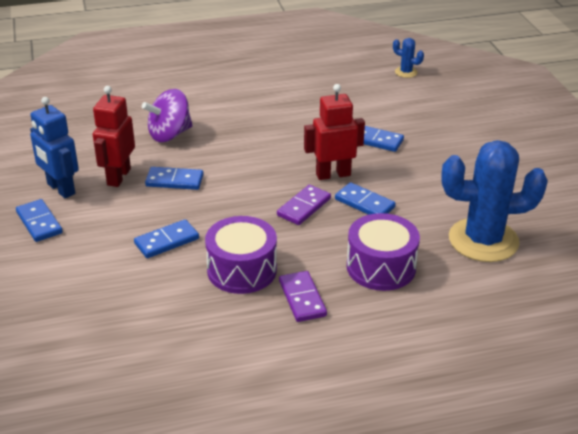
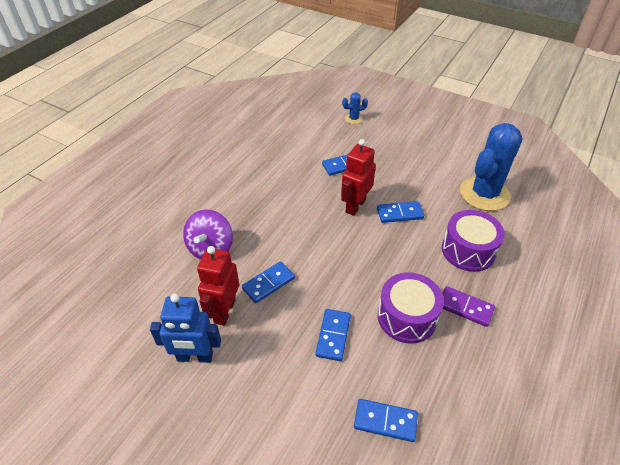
camera: 45 degrees left, 10 degrees up
(39, 222) = (221, 401): blue domino -> blue domino (385, 421)
(118, 177) = (224, 311): red robot -> red robot turned 45 degrees clockwise
(304, 207) = (373, 241): purple domino -> none
(406, 72) = (293, 107): blue cactus -> blue cactus (353, 119)

